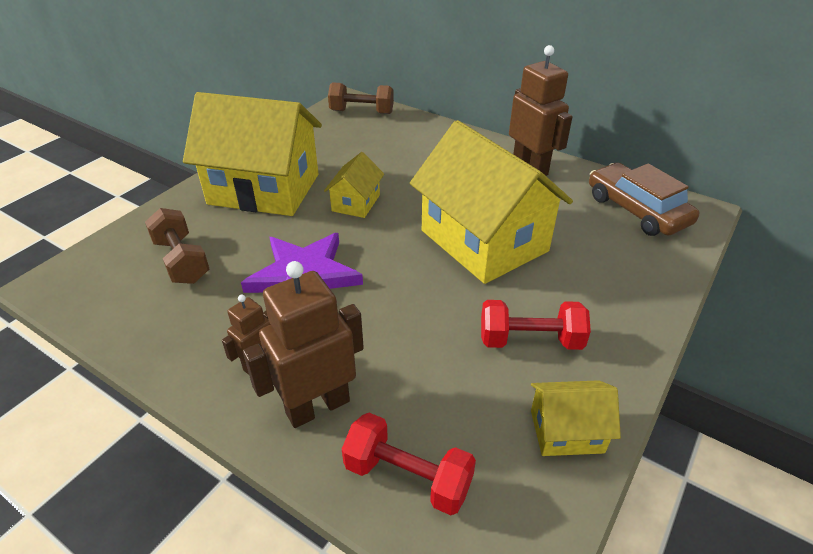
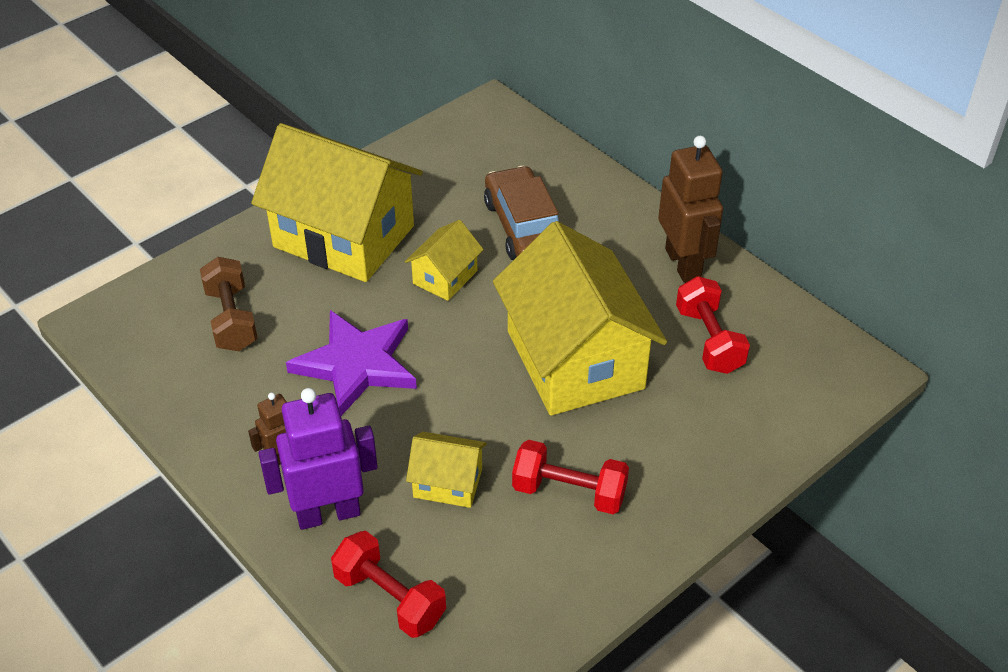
camera: 15 degrees right, 5 degrees up
(317, 406) = (328, 513): brown robot -> purple robot
(362, 112) = (501, 130): brown dumbbell -> none
(566, 431) = (559, 592): yellow house -> yellow house (448, 483)
(577, 211) = (709, 340): none -> red dumbbell
(637, 210) = (786, 353): brown car -> brown car (524, 227)

